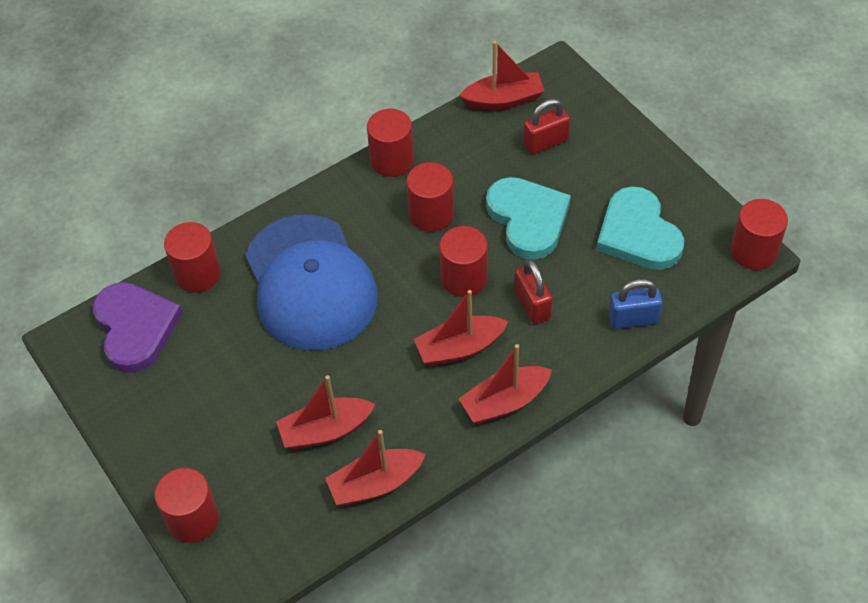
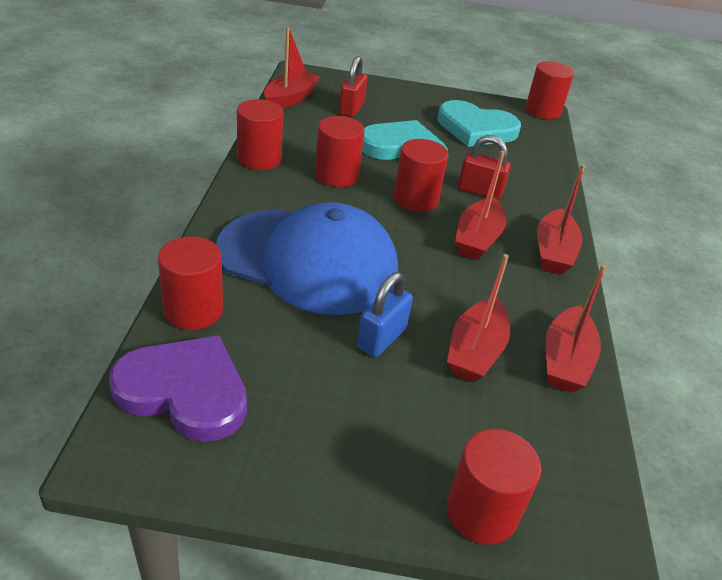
camera: 55 degrees left, 15 degrees down
(633, 319) = (543, 169): blue padlock -> blue padlock (381, 338)

